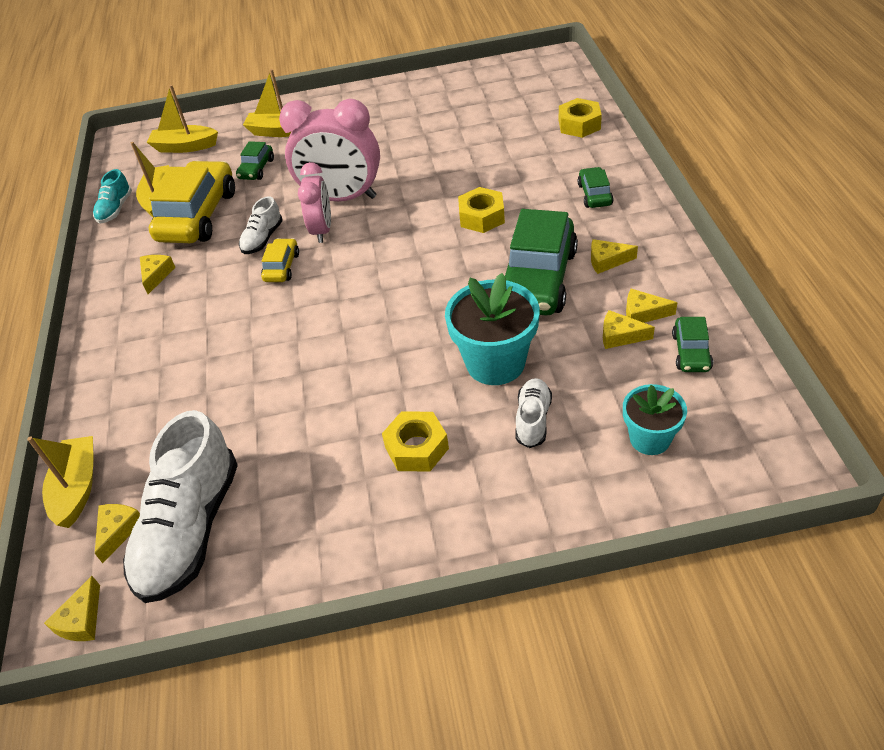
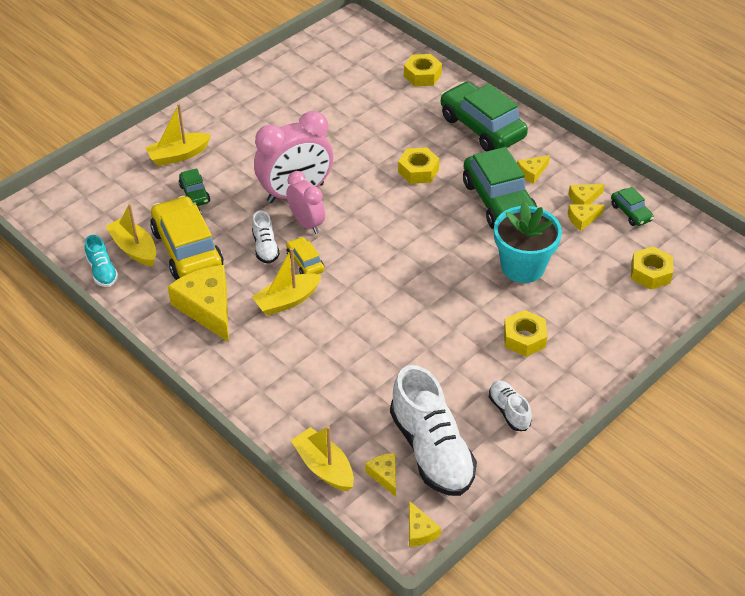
camera: 40 degrees left, 0 degrees up
(156, 275) = (207, 307): yellow cheese -> yellow cheese, size x2.09
(185, 147) = (102, 196): yellow boat -> yellow boat (287, 300)
(533, 420) = (577, 291): white shoe -> white shoe (509, 411)
(595, 194) = (482, 127): green car -> green car, size x2.11
(650, 439) = (650, 273): turquoise flower pot -> yellow nut

